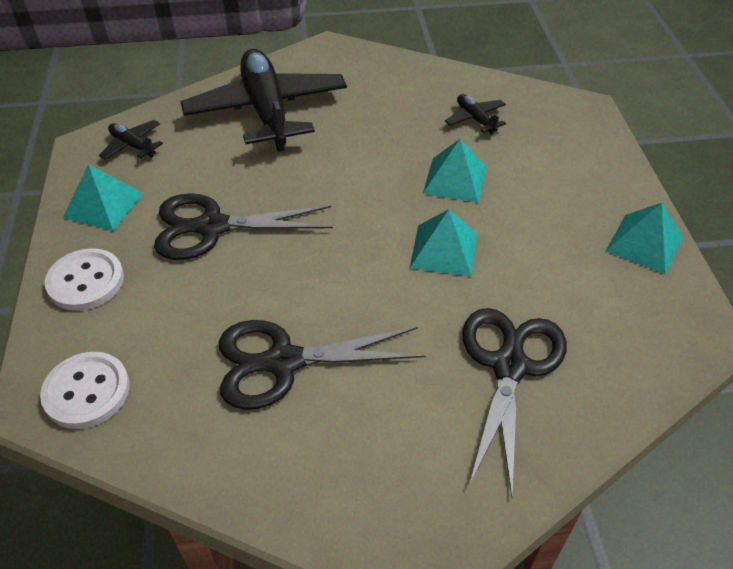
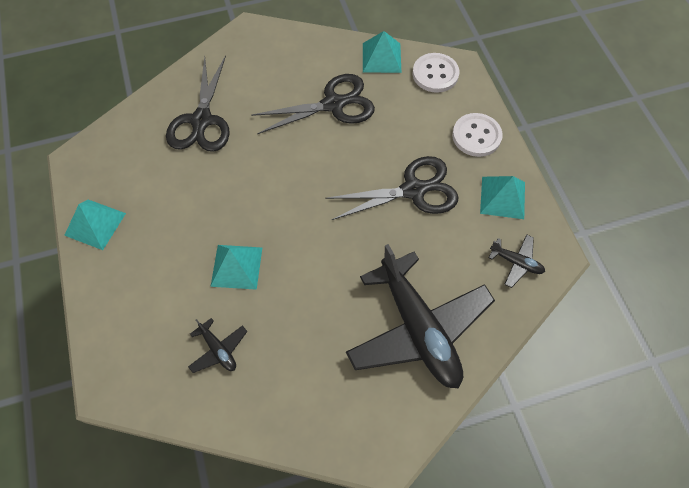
camera: 170 degrees right, 15 degrees up
(443, 250) = (243, 196): turquoise pyramid -> turquoise pyramid (381, 57)

